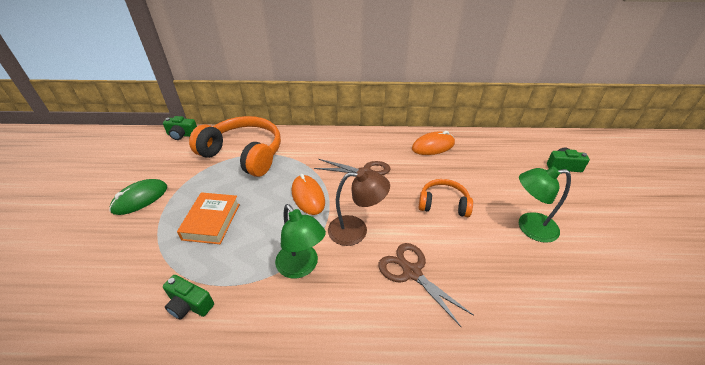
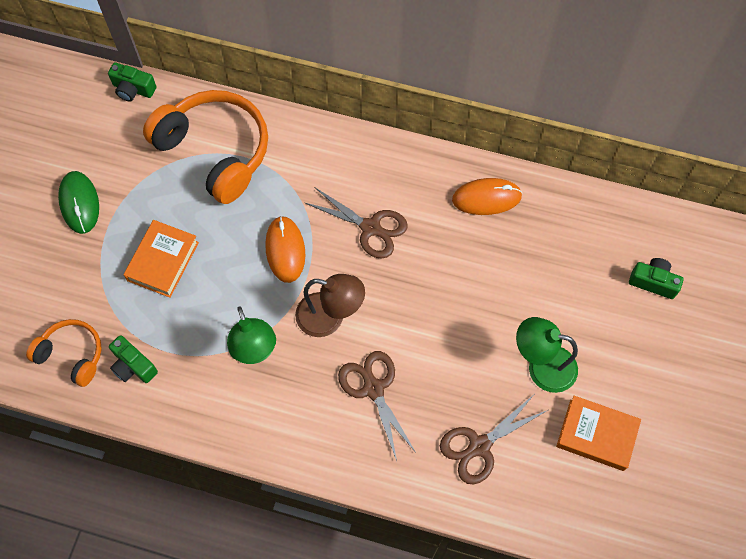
camera: 15 degrees right, 25 degrees up
(140, 199) = (79, 203): green mouse -> green mouse turned 75 degrees counterclockwise
(443, 204) = (453, 305): orange headphones -> orange headphones (72, 354)
(521, 295) = (479, 446): none -> brown scissors
(602, 264) = (596, 435): none -> orange book

